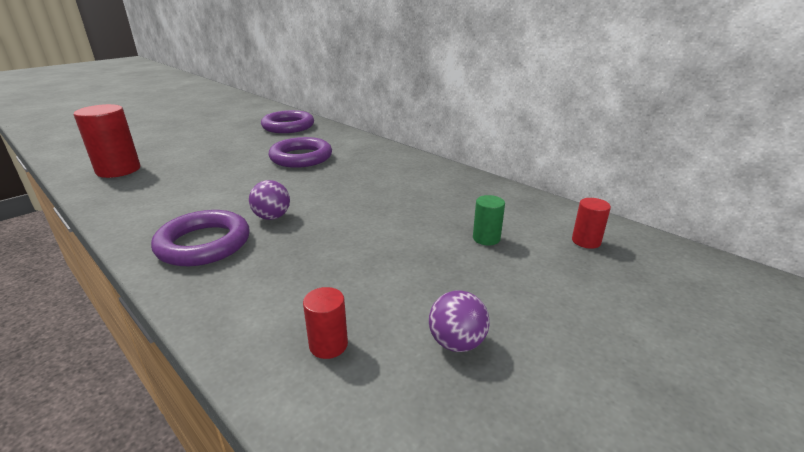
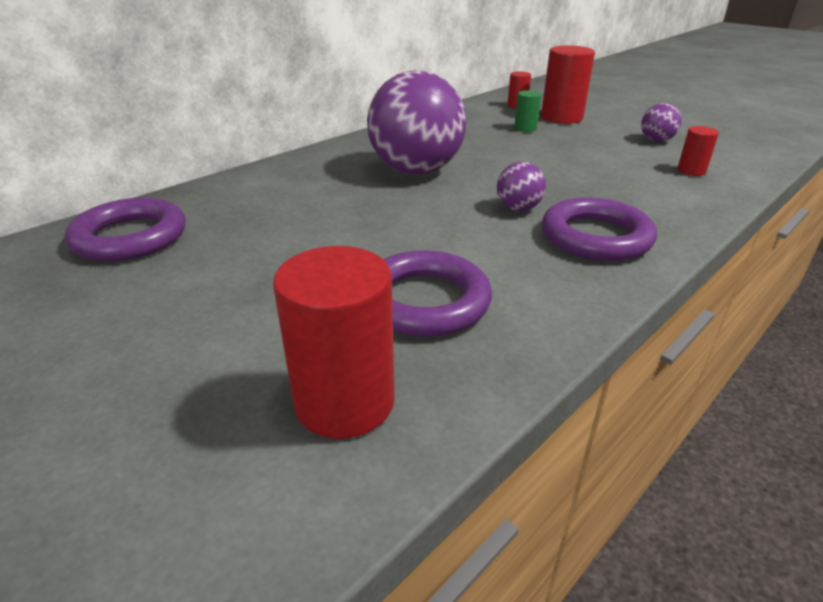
camera: 90 degrees left, 5 degrees up
(301, 157) = (318, 210): purple ring -> purple ring (425, 301)
(360, 183) = (416, 171): none -> purple ball
(545, 270) = (561, 118): none -> red cylinder

